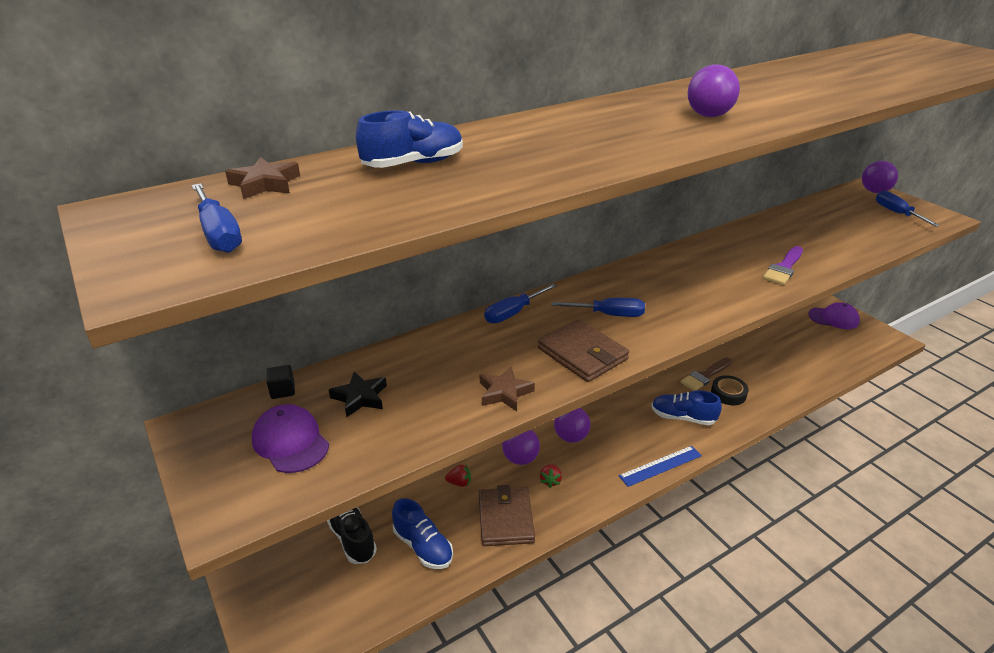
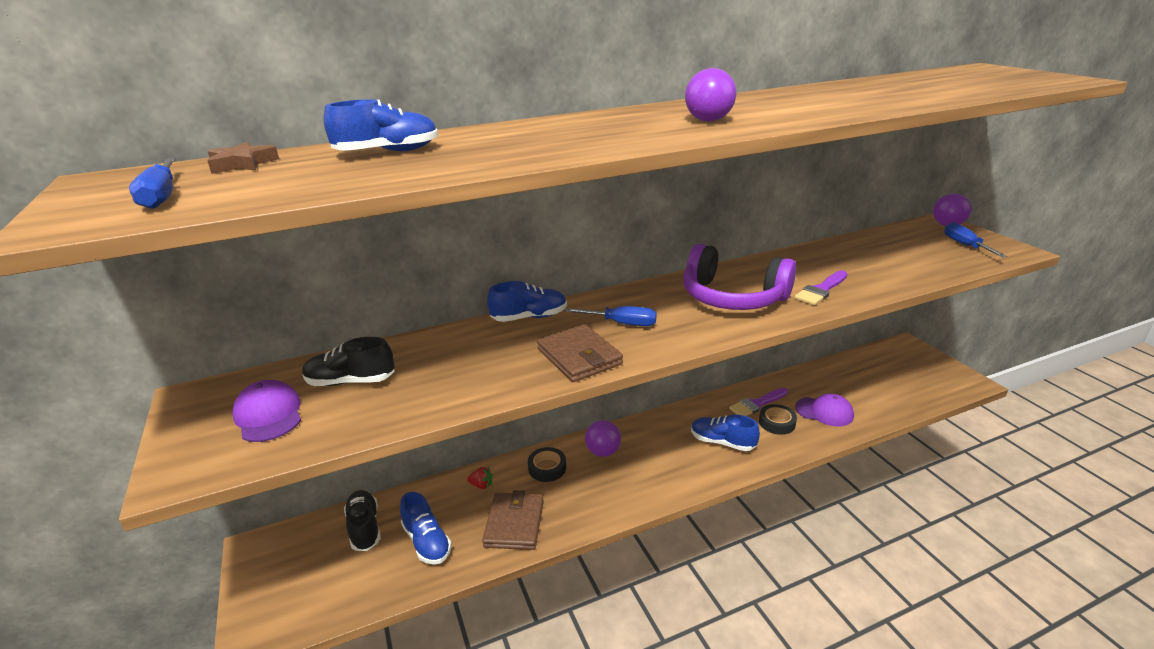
camera: 10 degrees right, 5 degrees down
(283, 390) = (286, 371): black cube -> none
(360, 397) = (351, 381): black star -> black shoe
(504, 392) = (487, 386): brown star -> none
(513, 313) = (529, 317): blue screwdriver -> blue shoe
(520, 459) = (547, 468): purple ball -> black tape
(550, 481) = (570, 491): red strawberry -> none
(660, 465) = (685, 487): blue ruler -> none
(704, 280) = (732, 297): none -> purple headphones
(705, 376) = (757, 404): brown brush -> purple brush
(833, 318) = (910, 357): purple cap -> purple cap (824, 412)

